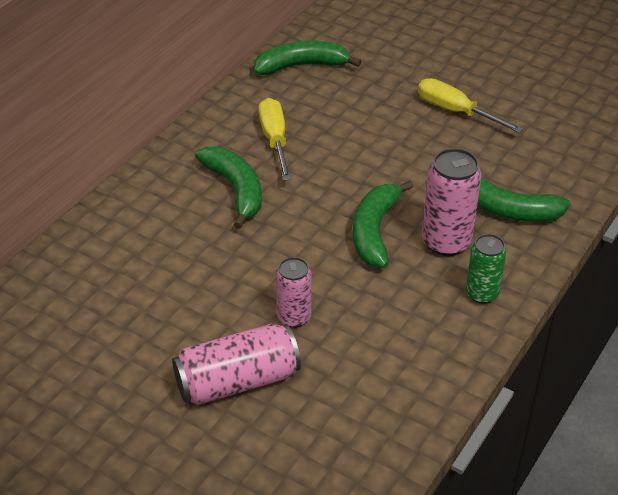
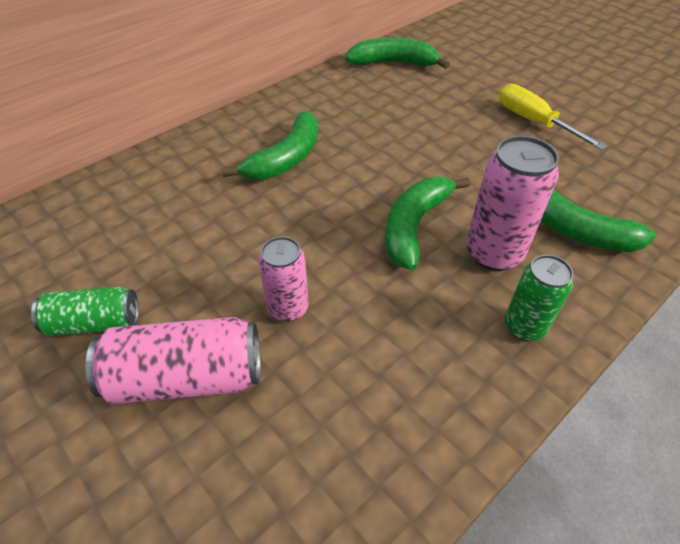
camera: 15 degrees right, 5 degrees up
(140, 360) = (94, 323): none -> green can
(235, 190) = (286, 158): green banana -> green banana turned 45 degrees clockwise
(275, 140) = (343, 120): yellow screwdriver -> none

